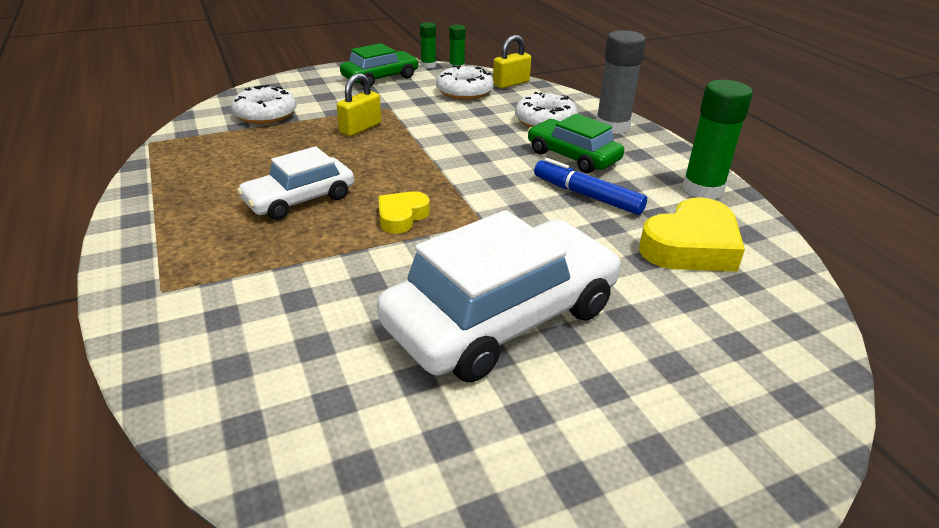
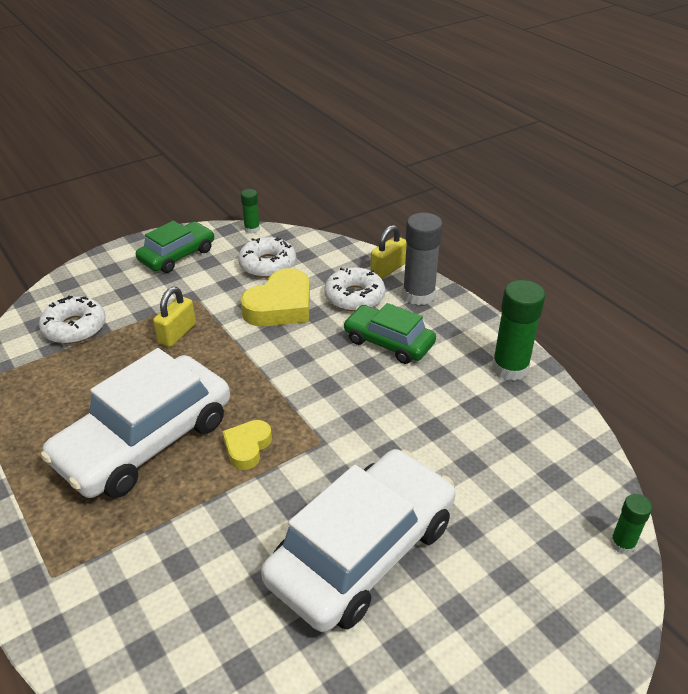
camera: 10 degrees left, 5 degrees up
(299, 199) = (145, 441): white car -> white car, size x1.76
(428, 65) = (222, 229): green glue stick -> green glue stick (622, 543)
(511, 83) = (311, 246): yellow padlock -> yellow padlock (388, 269)
(587, 195) = (409, 392): blue marker -> none
(691, 246) = (508, 441): yellow heart -> yellow heart (280, 306)

